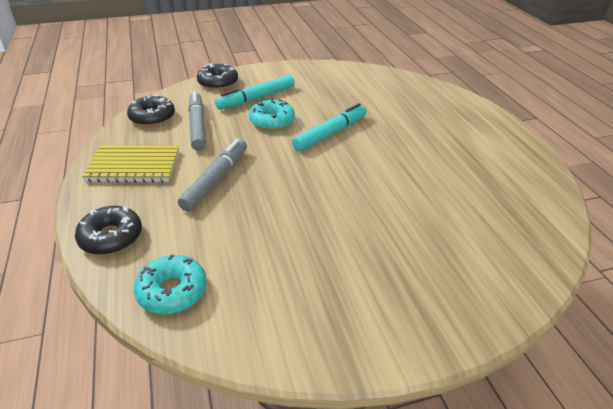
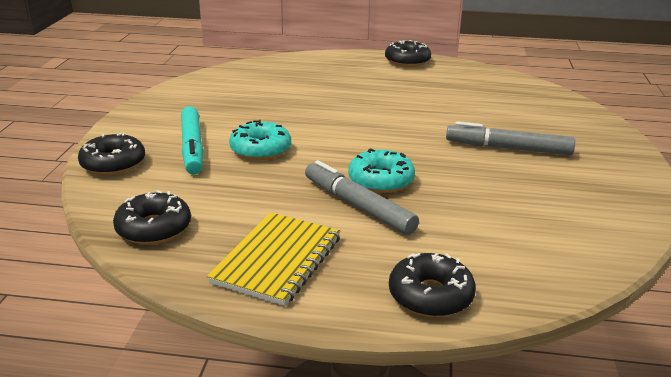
camera: 65 degrees left, 10 degrees down
(172, 291) = (544, 264): turquoise donut -> turquoise donut (381, 180)
(197, 126) = (219, 198): grey marker -> grey marker (508, 148)
(330, 133) = (320, 125): turquoise marker -> none
(514, 142) = (407, 61): none -> black donut

